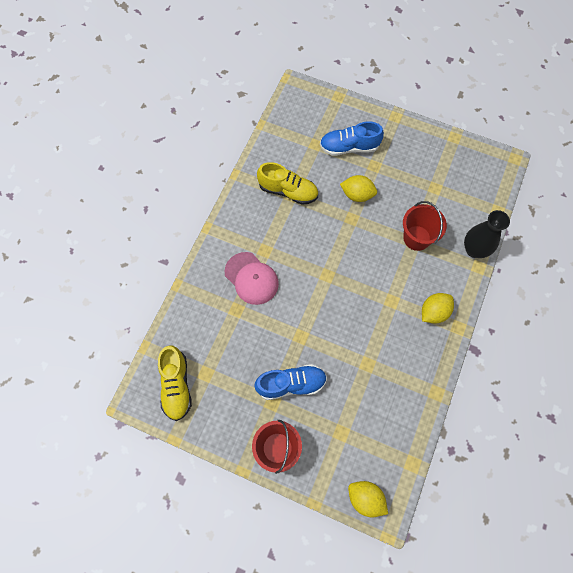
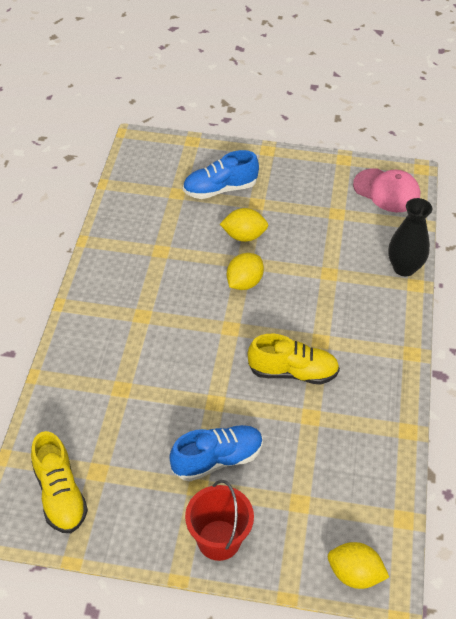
camera: 15 degrees left, 20 degrees down
(251, 278) = (132, 349): pink cap -> pink cap (386, 191)
(288, 191) = (155, 247): yellow shoe -> yellow shoe (292, 372)
(416, 238) = (331, 268): red bucket -> none
(434, 312) = (376, 342): yellow lemon -> yellow lemon (244, 283)

